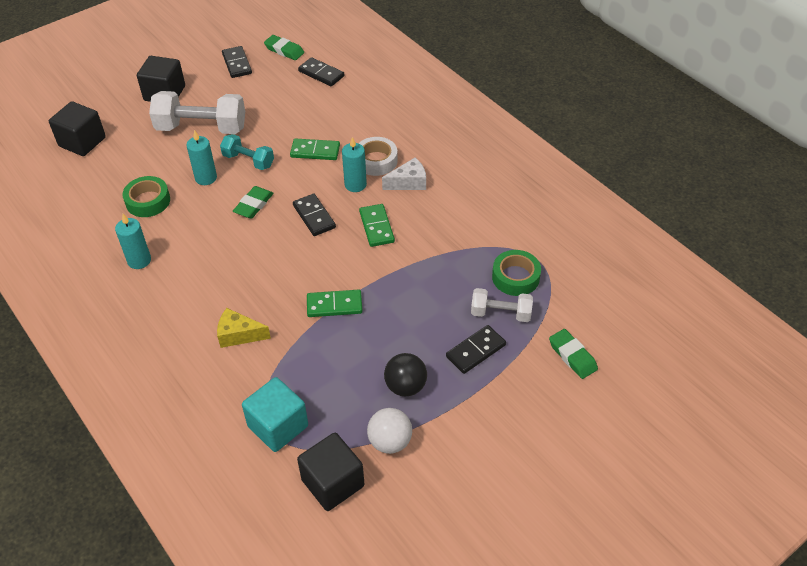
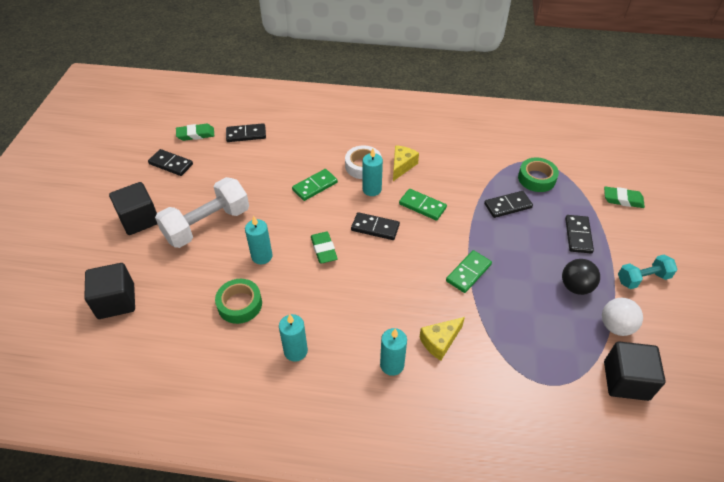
camera: 45 degrees left, 0 degrees up
(184, 322) = (392, 365): none -> turquoise candle
(248, 161) = (276, 223): turquoise dumbbell -> turquoise dumbbell (643, 279)
(278, 426) = (548, 377): turquoise cube -> none
(409, 182) = (402, 166): white cheese -> yellow cheese
(450, 280) = (508, 206): none -> black domino
(500, 313) = (559, 204): white dumbbell -> none

